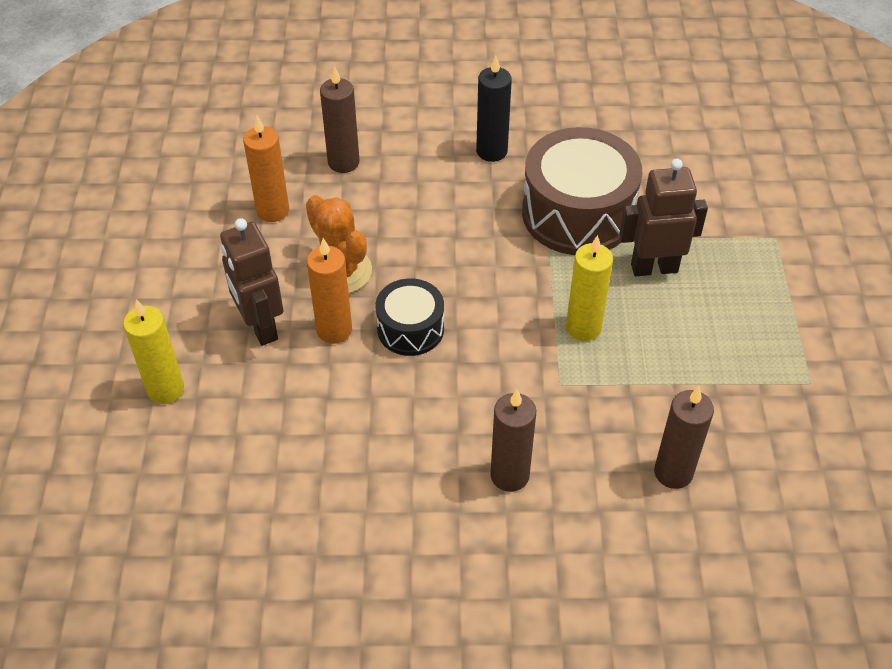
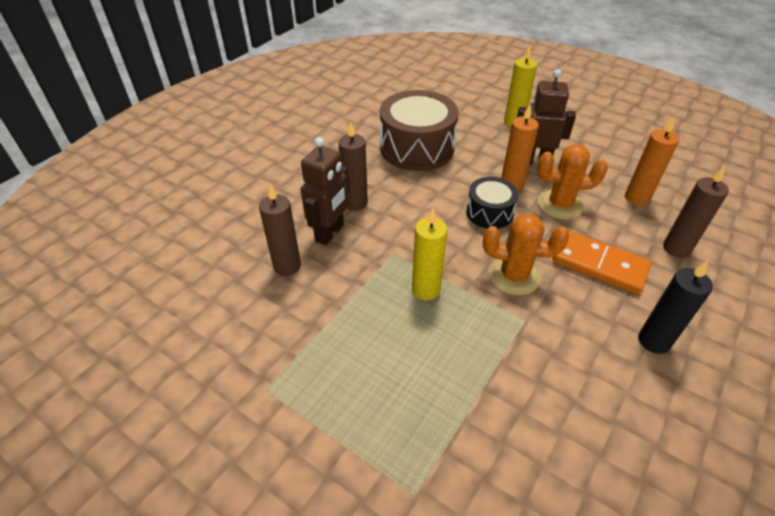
camera: 125 degrees right, 5 degrees down
(420, 210) = (599, 264): none -> orange domino
(497, 267) = (514, 276): none -> orange cactus
(577, 213) = (542, 355): brown drum -> brown drum (417, 148)
(654, 268) = (448, 367): brown robot -> brown robot (330, 233)

